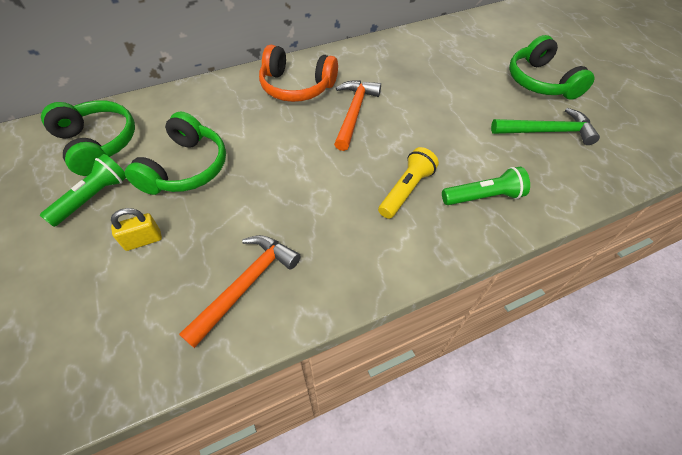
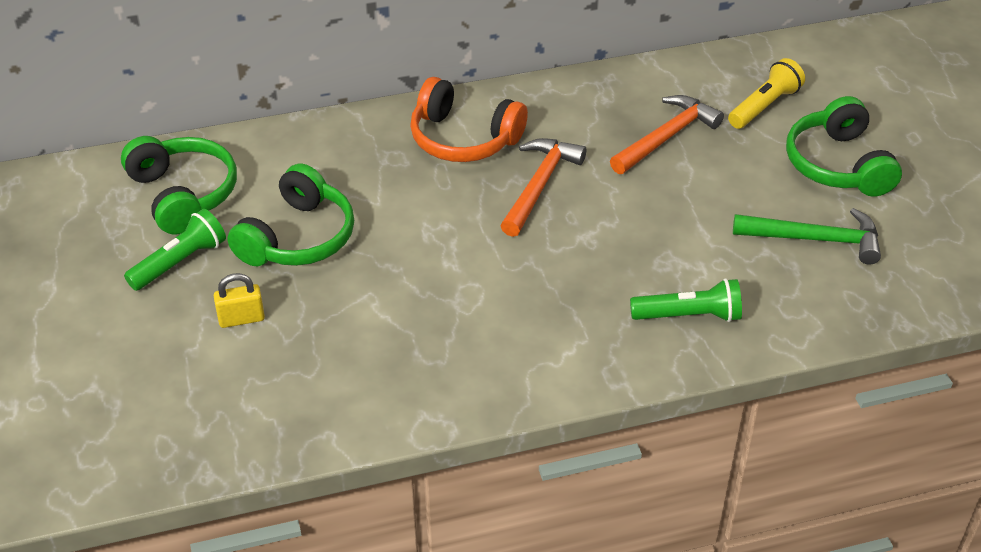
camera: 10 degrees right, 10 degrees down
(246, 285) = (362, 381): orange hammer -> orange hammer (667, 137)
(406, 190) = (586, 296): yellow flashlight -> yellow flashlight (764, 106)

